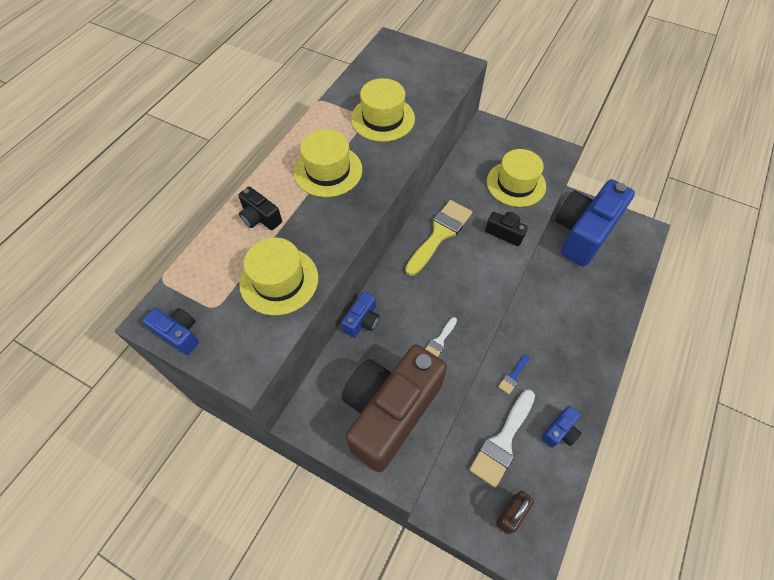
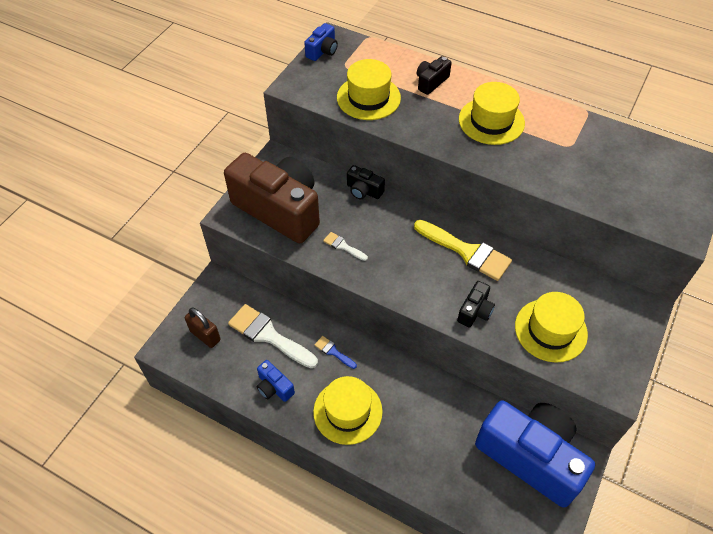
camera: 90 degrees right, 5 degrees down
(362, 321) = (364, 191): blue camera -> black camera
(383, 118) = (571, 159): yellow hat -> yellow hat (347, 411)

